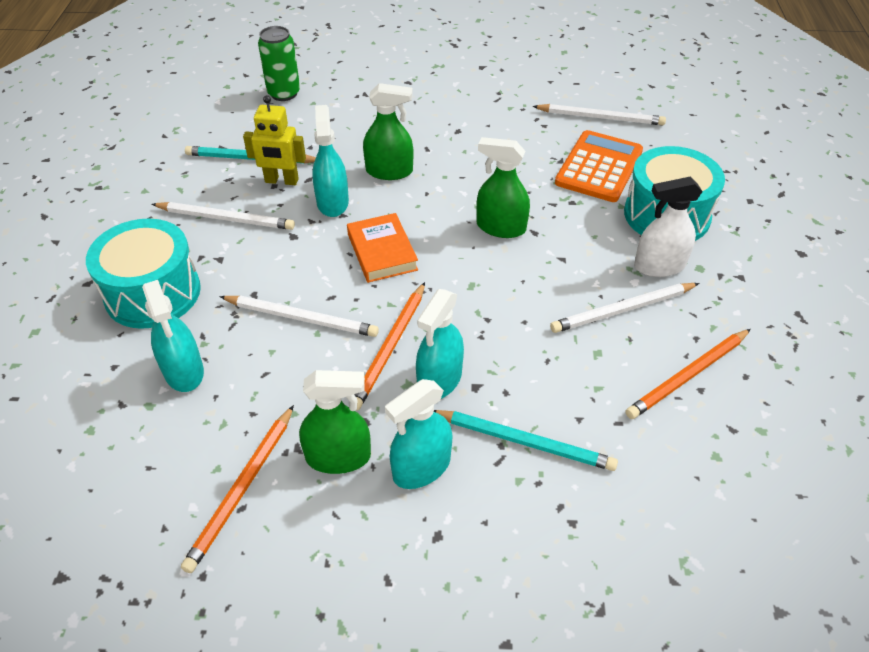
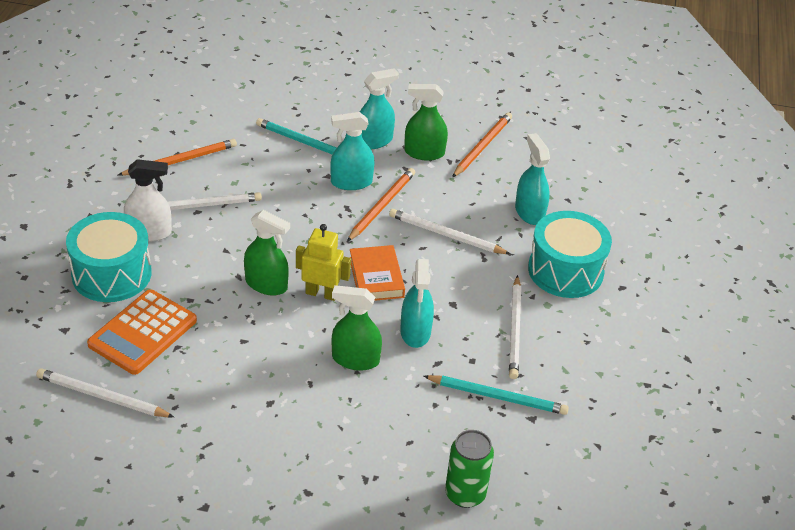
camera: 175 degrees left, 5 degrees down
(226, 218) = (515, 329): white pencil -> white pencil turned 105 degrees counterclockwise
(281, 181) = (464, 364): yellow robot -> yellow robot (321, 293)
(439, 380) = (351, 182): turquoise spray bottle -> turquoise spray bottle turned 135 degrees counterclockwise

